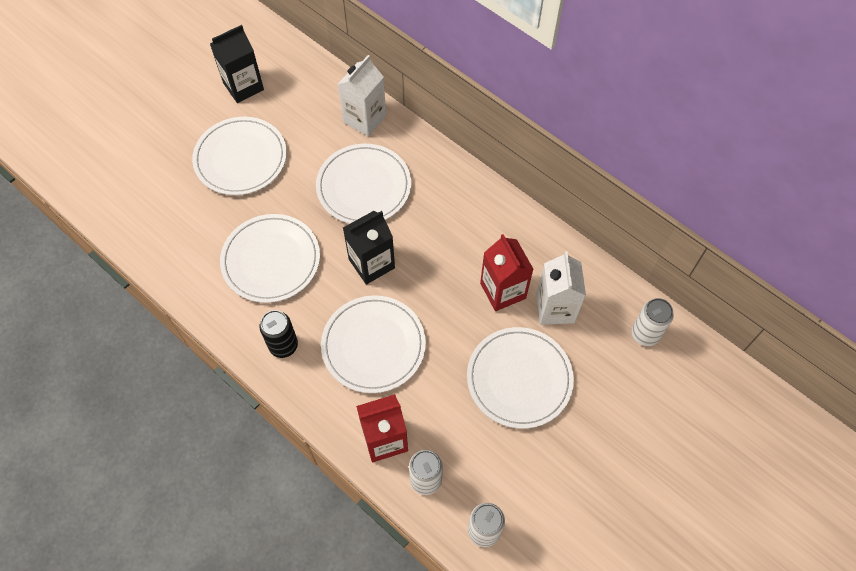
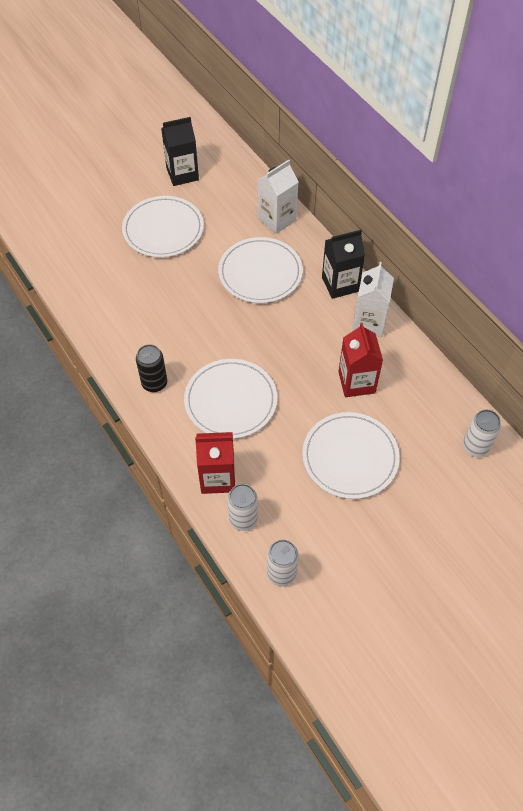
camera: 15 degrees right, 5 degrees down
(271, 260) = (164, 314): white plate -> none
(371, 263) = (248, 335): black carton -> black carton (340, 284)
(555, 308) = (399, 407): white carton -> white carton (369, 323)

